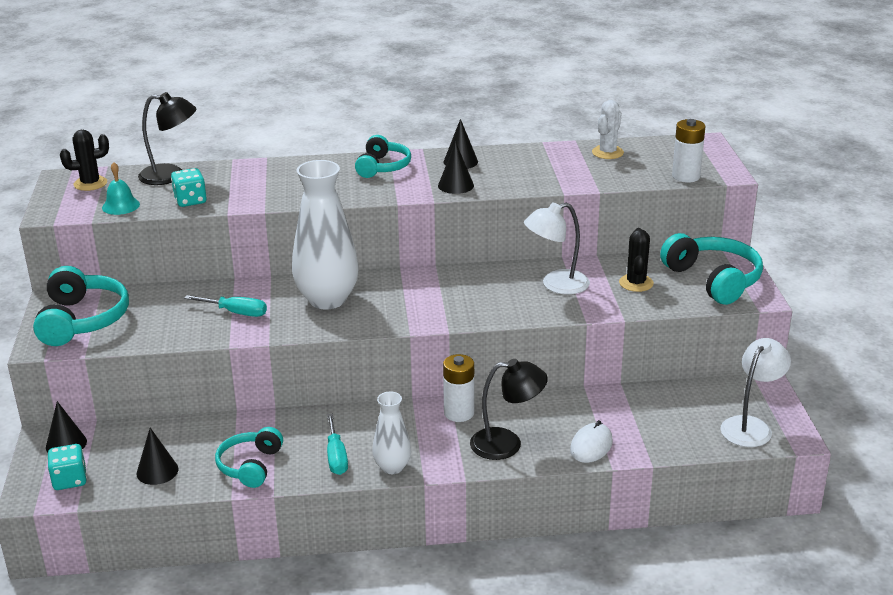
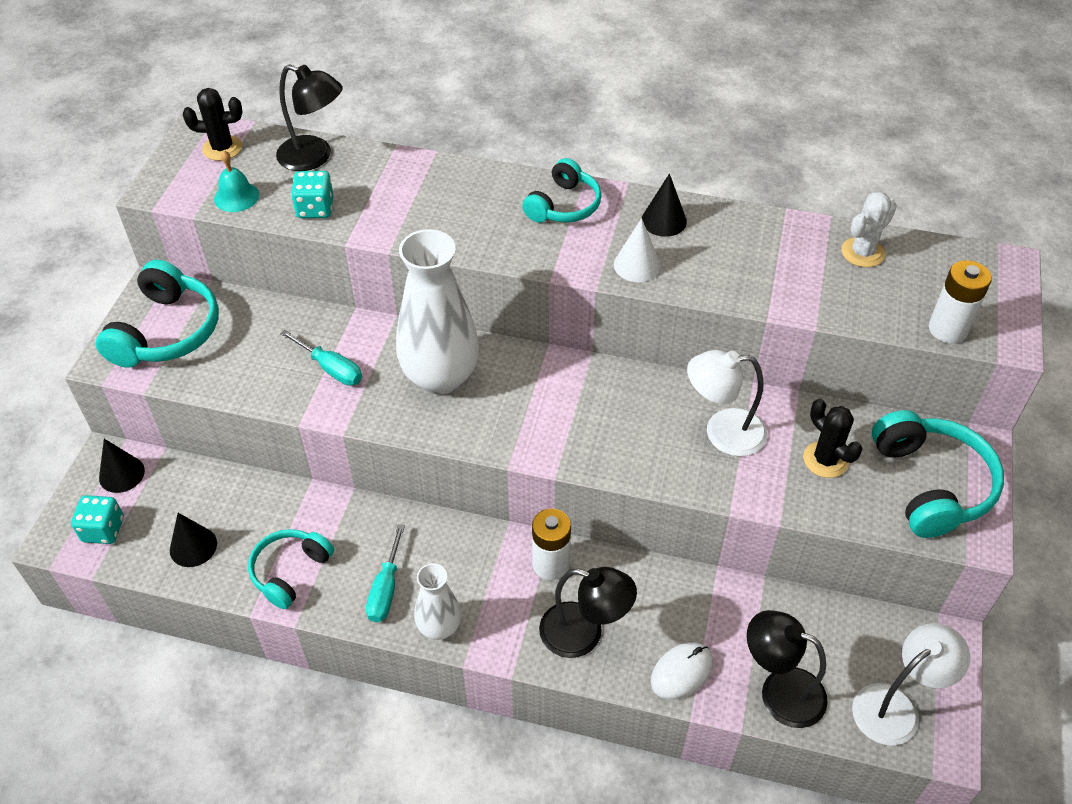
camera: 20 degrees right, 20 degrees up
(455, 185) = (637, 265): black cone -> white cone
(636, 283) = (825, 460): black cactus -> black cactus turned 60 degrees counterclockwise
(667, 438) = (779, 691): none -> black lamp

